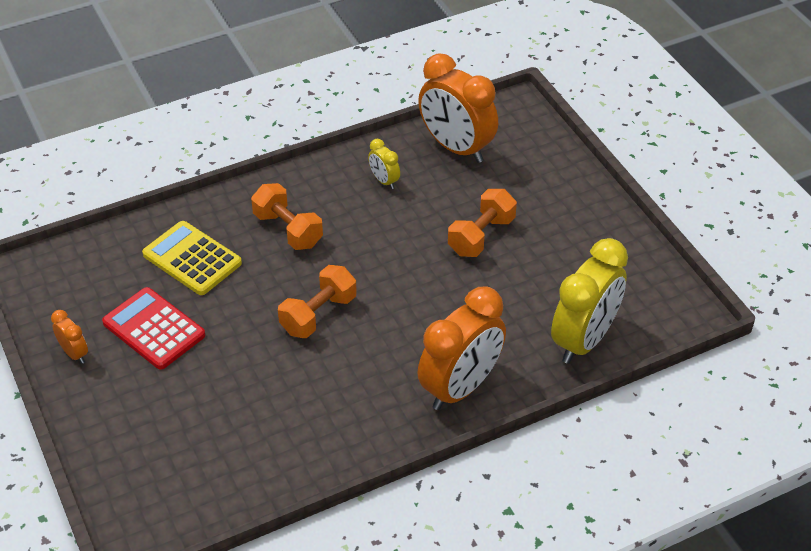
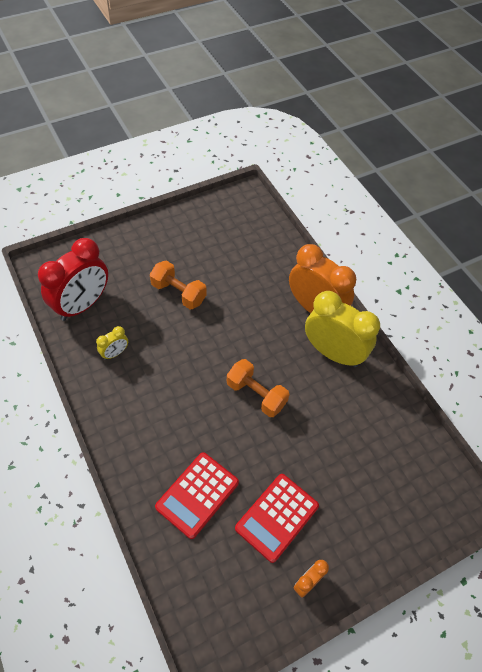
camera: 95 degrees left, 10 degrees up
(192, 259) = (197, 495): yellow calculator -> red calculator
(288, 230) = (166, 421): orange dumbbell -> none
(456, 148) = (82, 305): orange clock -> red clock
(584, 340) = (271, 244): yellow clock -> yellow clock (333, 353)

